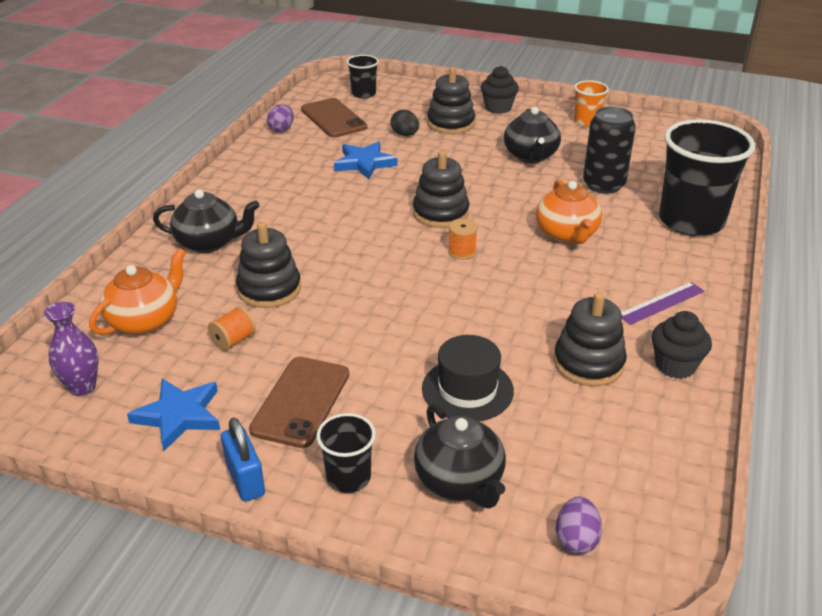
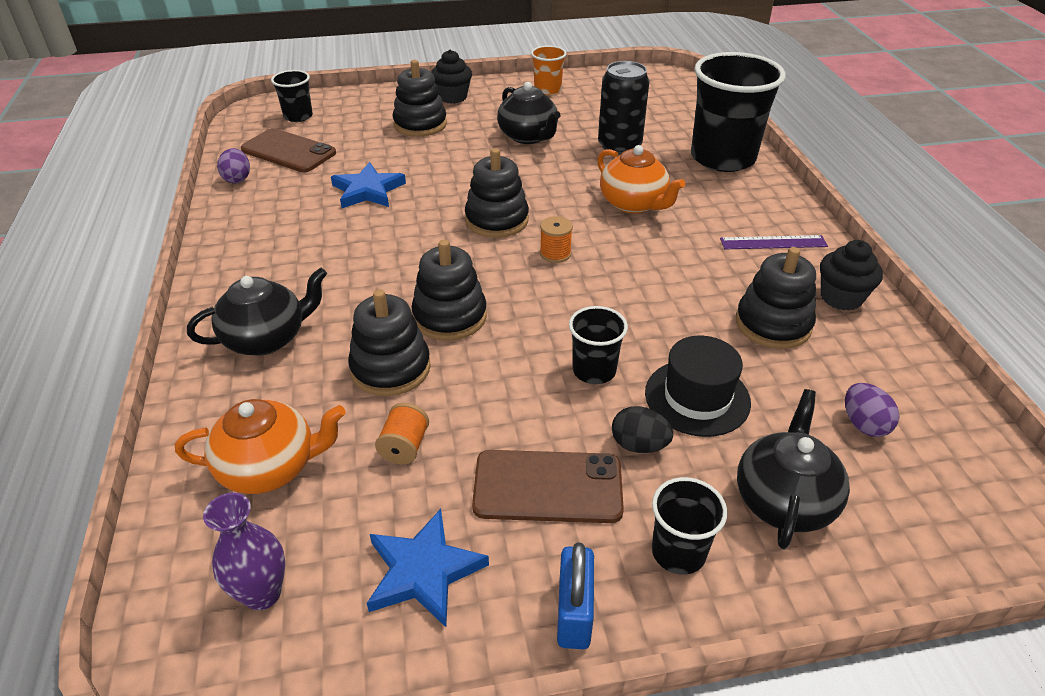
camera: 30 degrees left, 5 degrees up
(144, 321) = (270, 467): orange teapot -> orange teapot turned 75 degrees clockwise
(245, 479) = (574, 613): blue padlock -> blue padlock turned 60 degrees clockwise
(301, 401) = (548, 486): brown phone -> brown phone turned 75 degrees counterclockwise
(340, 270) = (450, 316): none -> black stacking toy
(405, 134) = (383, 148): black egg -> black egg (639, 445)
(408, 342) = (594, 370): none -> black cup
(460, 481) = (784, 500): black teapot -> black teapot turned 105 degrees counterclockwise
(576, 539) = (935, 509): purple egg -> purple egg (864, 424)
(661, 303) = (773, 242): purple ruler -> purple ruler turned 60 degrees clockwise

